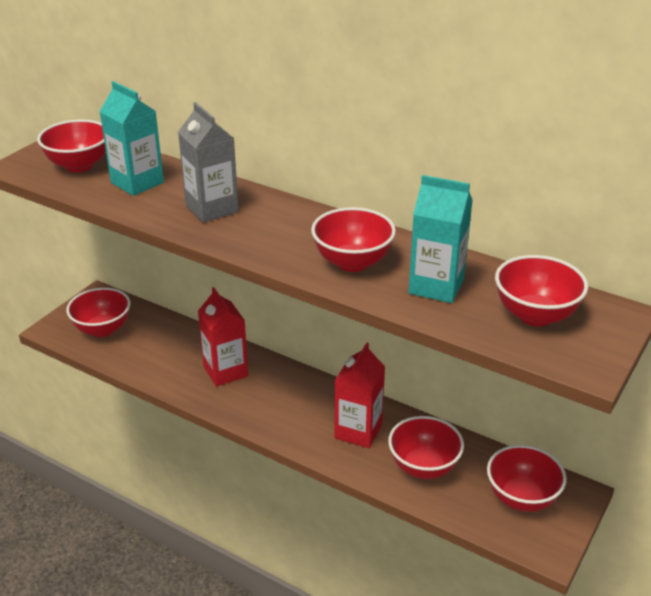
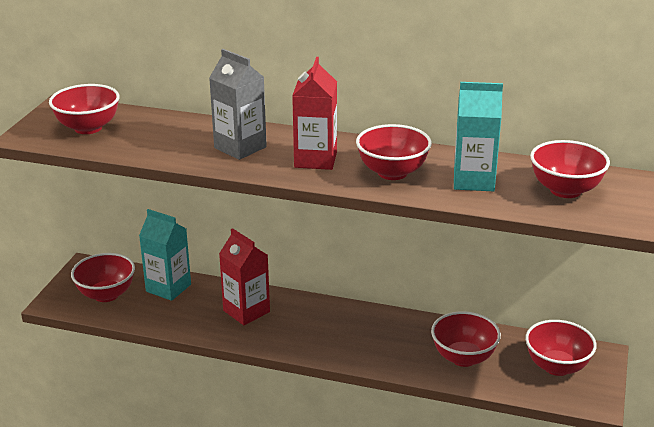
camera: 15 degrees left, 5 degrees down
(137, 183) = (155, 135): turquoise carton -> turquoise carton (168, 288)
(358, 431) = (393, 339): red carton -> red carton (315, 159)

